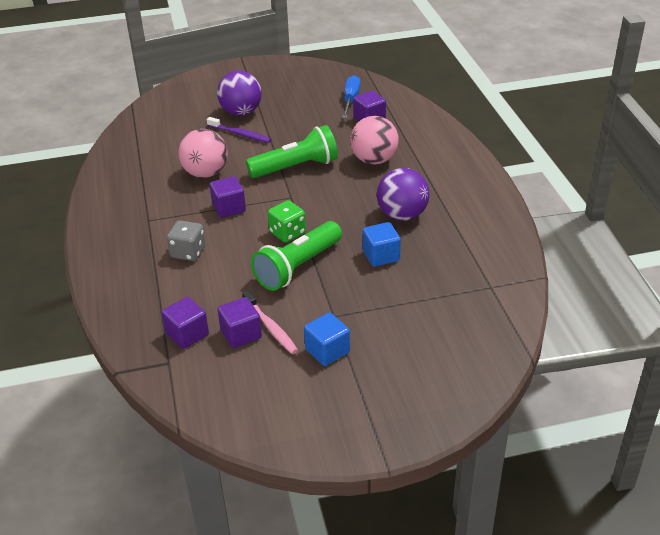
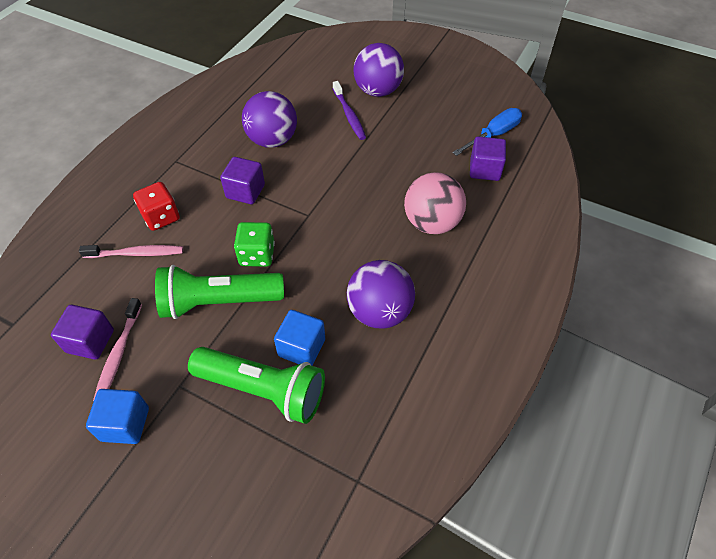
camera: 40 degrees right, 15 degrees up
(187, 334) = (57, 306): purple cube -> none
(188, 252) = (161, 217): grey dice -> red dice
(201, 279) = (136, 253): none -> pink toothbrush
(205, 173) = (272, 140): pink ball -> purple ball
(296, 167) = (352, 184): green flashlight -> green flashlight (264, 390)

